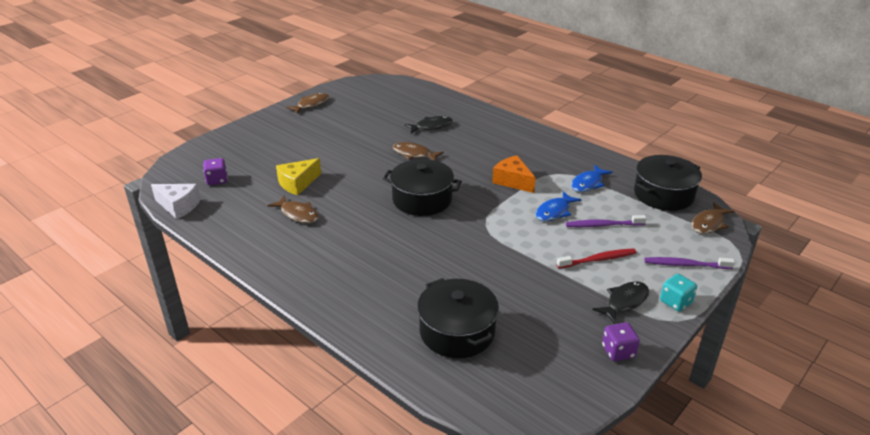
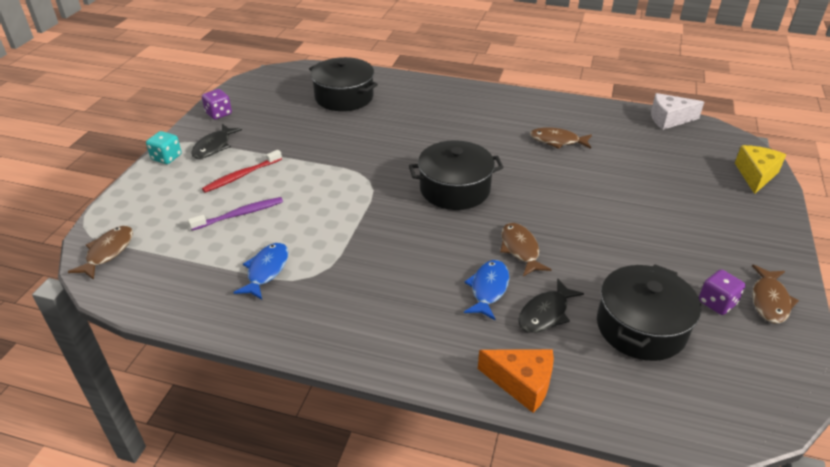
camera: 155 degrees right, 5 degrees up
(217, 180) = (681, 150): purple dice -> purple dice (717, 303)
(297, 183) = (601, 170): yellow cheese -> yellow cheese (755, 175)
(414, 154) = (520, 249): brown fish -> brown fish turned 105 degrees counterclockwise
(513, 181) = (366, 244): orange cheese -> orange cheese (521, 383)
(554, 212) = (300, 216): blue fish -> blue fish (488, 289)
(663, 195) = (160, 282): black pot -> black pot (641, 327)
(685, 265) = (150, 194): purple toothbrush -> none

